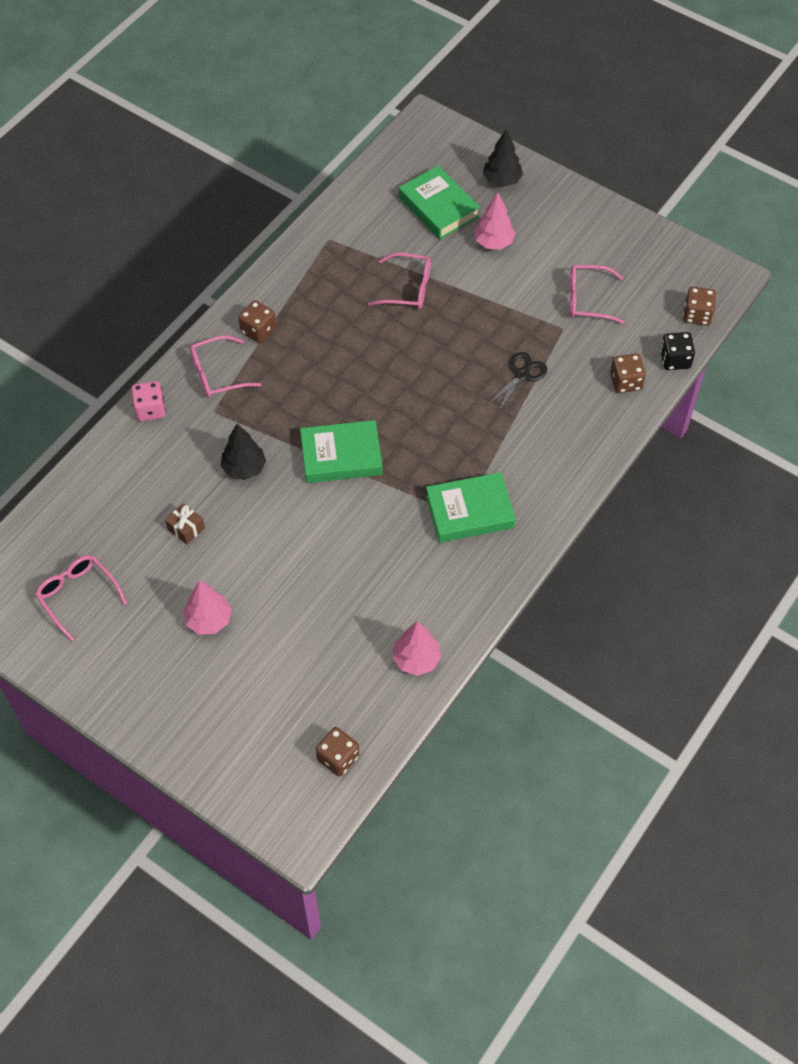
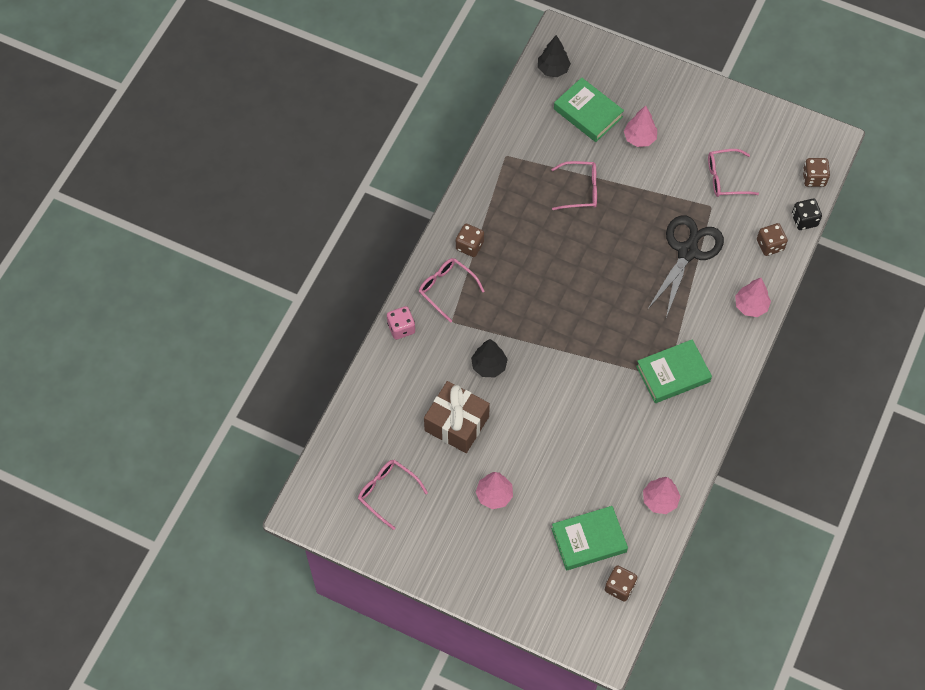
camera: 10 degrees left, 5 degrees up
(186, 528) = (456, 423): brown gift -> brown gift, size x2.24
(217, 374) = (446, 289): pink glasses -> pink glasses turned 75 degrees clockwise
(341, 456) = (562, 343): green book -> green book (589, 540)
(502, 180) = (633, 81): black tree -> black tree (553, 69)
(521, 375) = (687, 251): black scissors -> black scissors, size x1.87
(586, 447) = (750, 306): none -> pink tree

